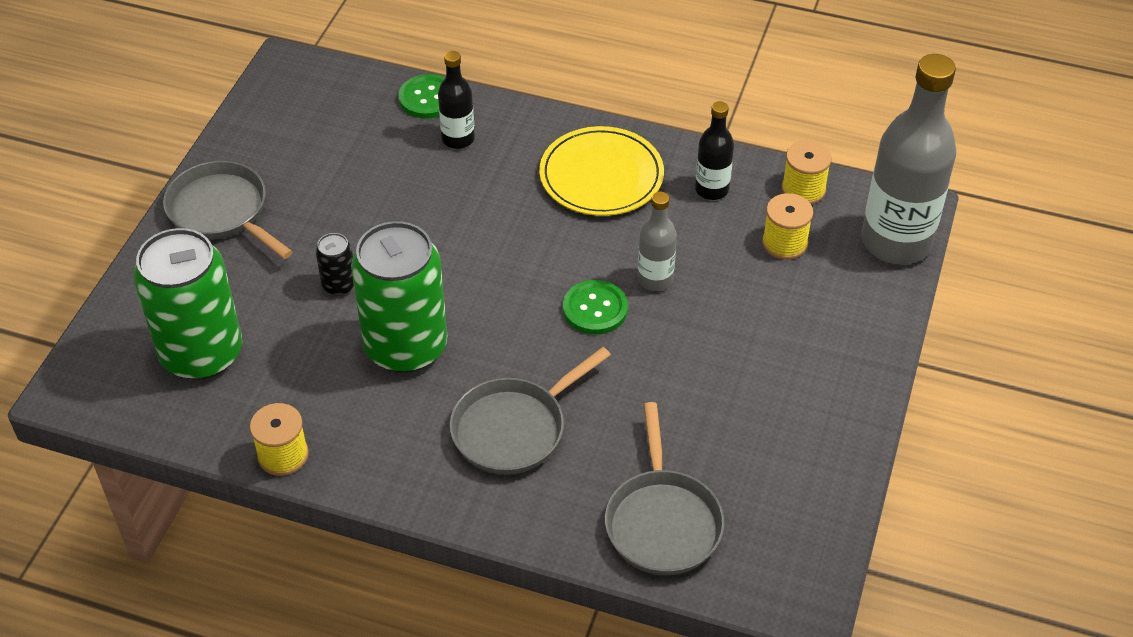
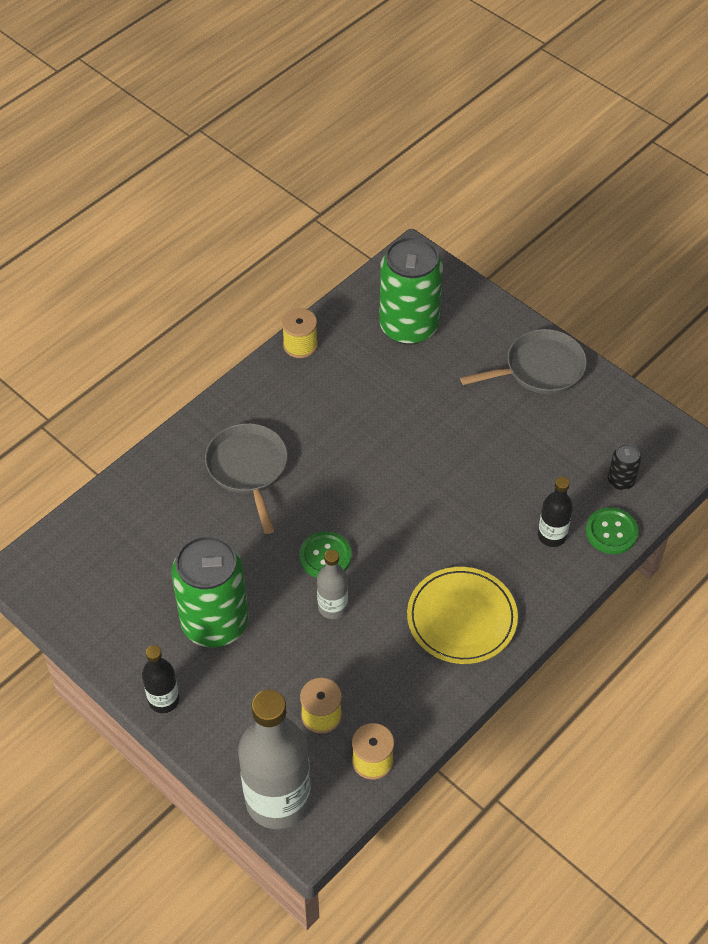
camera: 115 degrees right, 5 degrees up
(339, 285) = (431, 414): black can -> black can (621, 481)
(406, 346) = (353, 434): green can -> green can (215, 622)
(662, 521) = (127, 520): grey pan -> none
(711, 189) = (407, 690): black bottle -> black bottle (164, 700)

